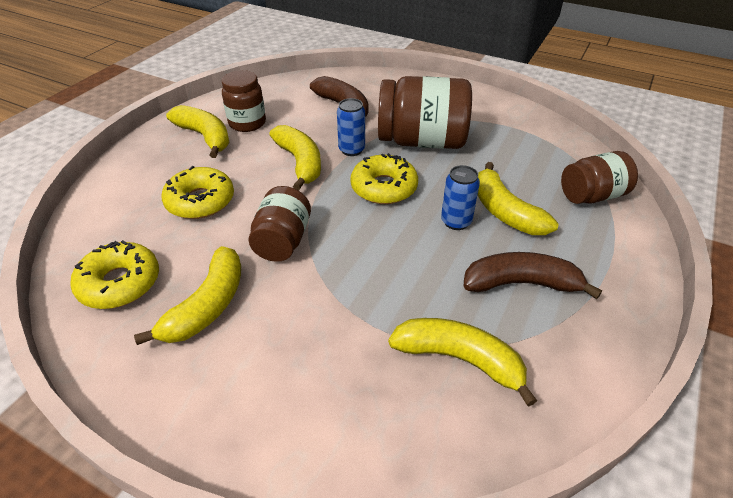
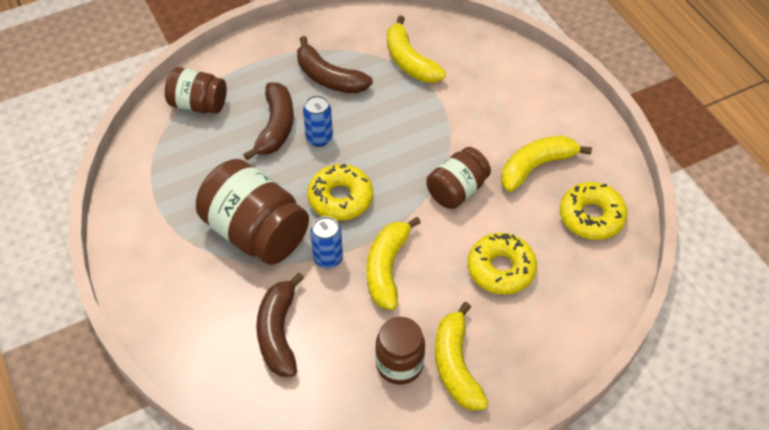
camera: 145 degrees left, 10 degrees up
(504, 211) = (276, 127): yellow banana -> brown banana

